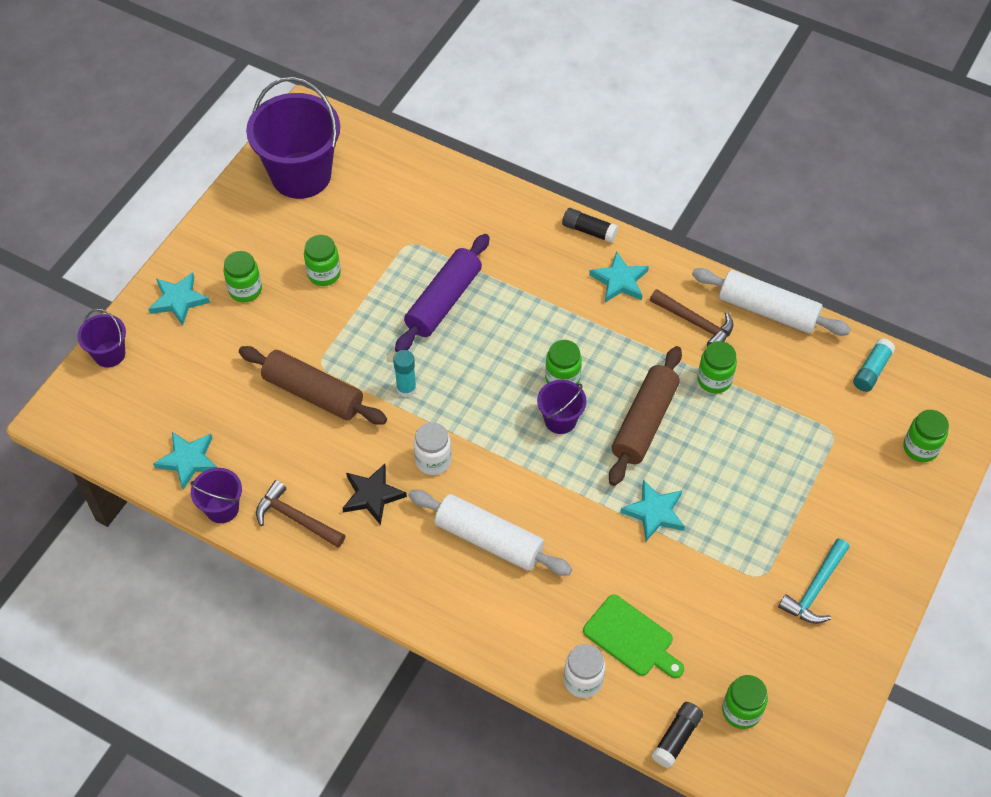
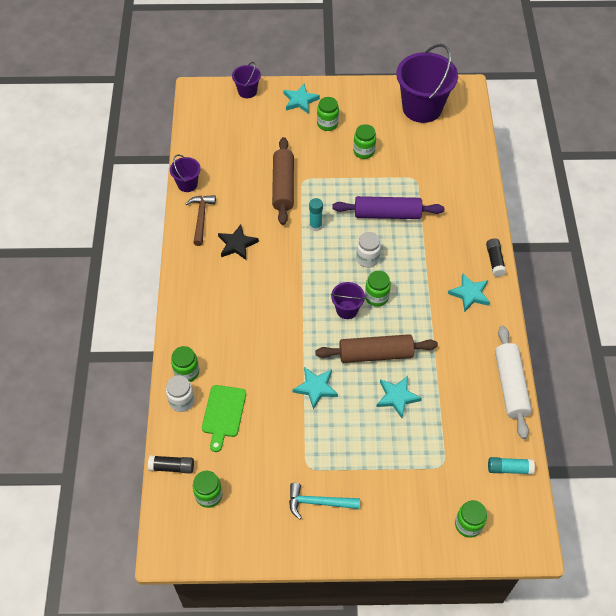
camera: 60 degrees right, 0 degrees up
(188, 460) = (206, 155): turquoise star -> turquoise star (397, 397)
(433, 460) = (277, 261): white jar -> white jar (367, 259)
(489, 540) = (243, 312): white rolling pin -> none
(695, 323) = (469, 349): brown hammer -> none
(714, 380) = (434, 378): green jar -> green jar (186, 372)

